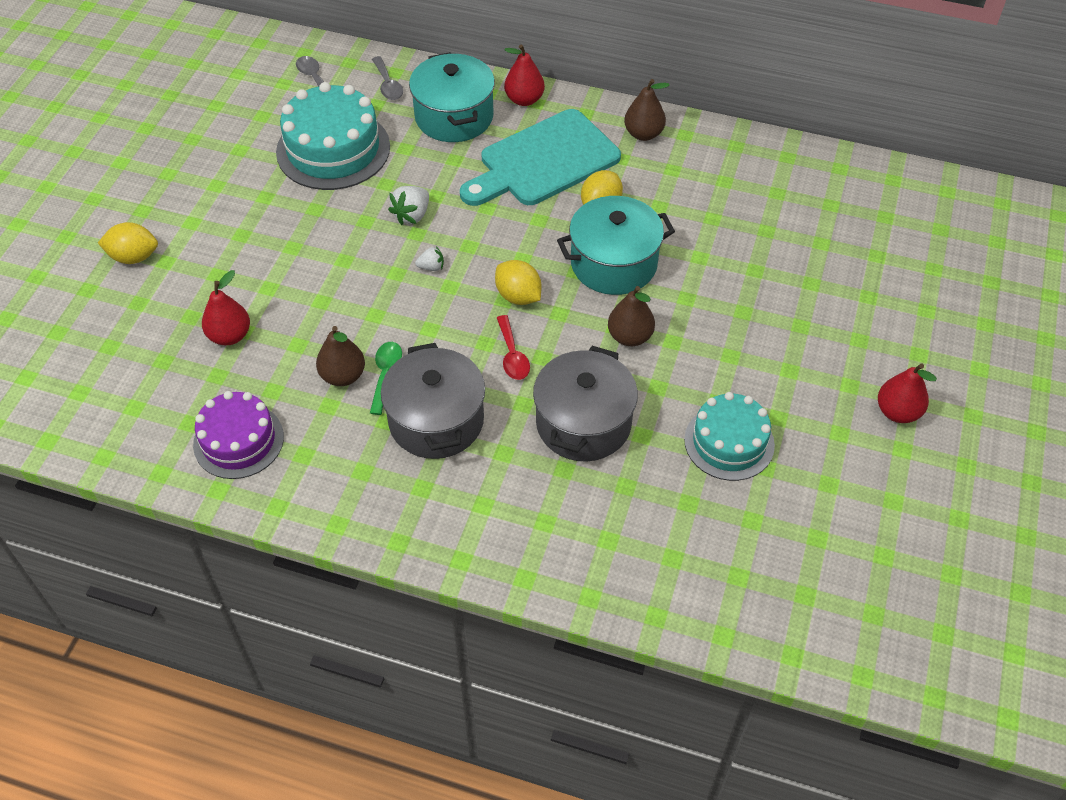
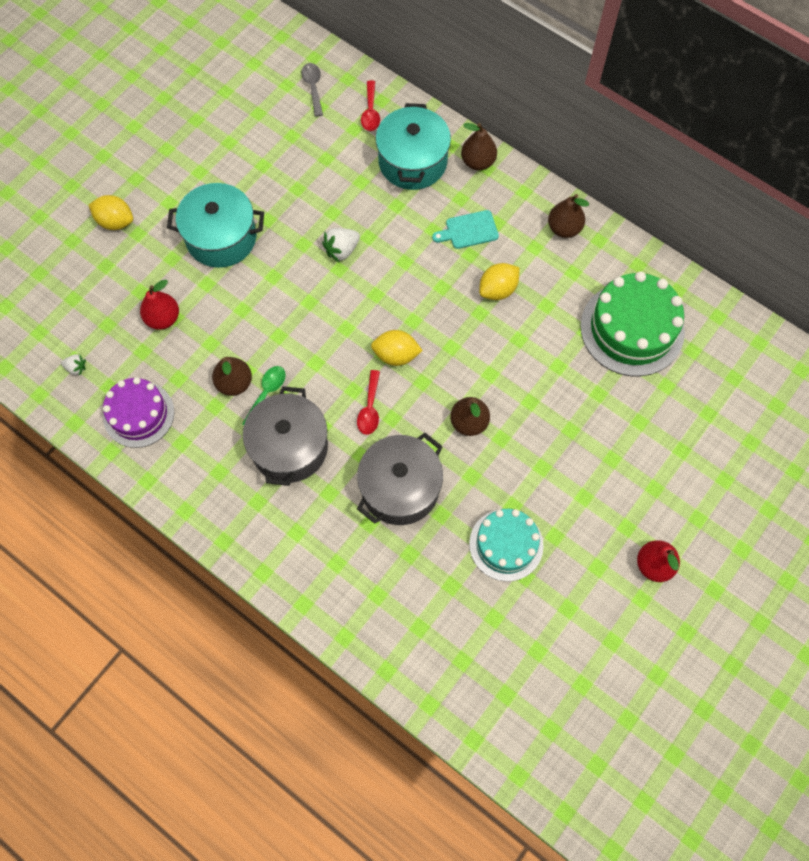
camera: 20 degrees right, 15 degrees up
(333, 149) = (303, 165): turquoise cake -> none
(387, 85) = (370, 112): grey spoon -> red spoon
(431, 267) = (338, 305): white strawberry -> white strawberry (76, 368)
(518, 296) = (396, 355): yellow lemon -> yellow lemon turned 60 degrees counterclockwise
(524, 99) = (478, 162): red pear -> brown pear
(543, 161) = (469, 230): turquoise cutting board -> turquoise cutting board, size x0.45
(614, 263) = (485, 349): turquoise pot -> turquoise pot (221, 238)
(759, 202) = (632, 329): none -> green cake

